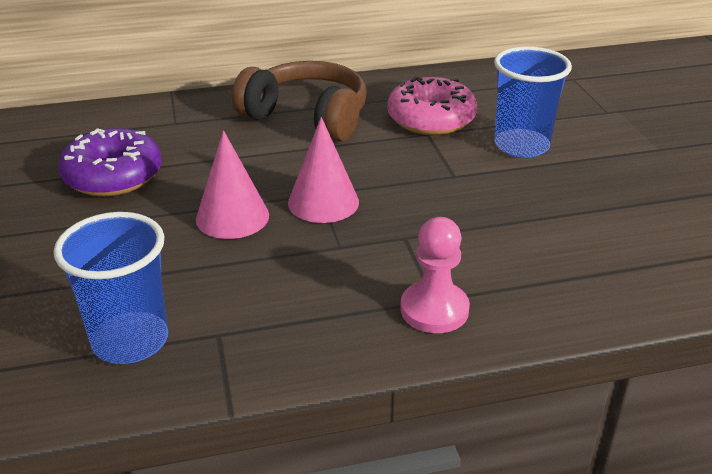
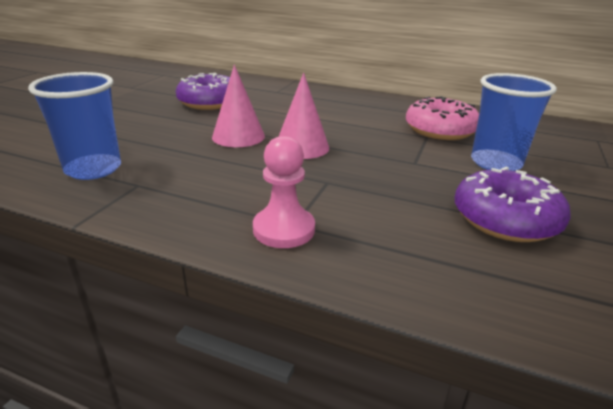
camera: 35 degrees right, 5 degrees down
(307, 117) = (355, 108): brown headphones -> none
(587, 210) = (505, 219): none -> purple donut

